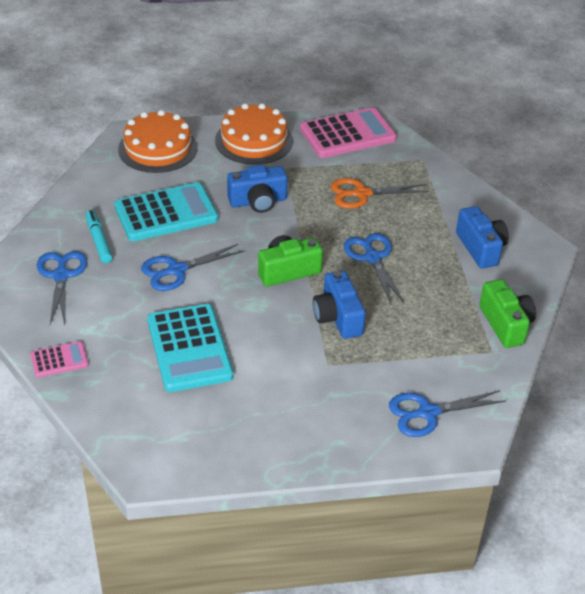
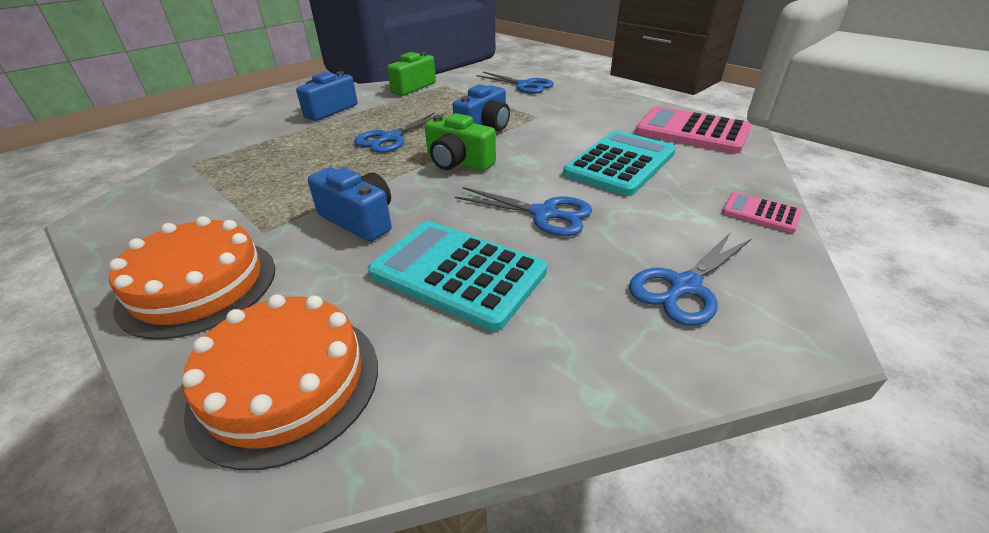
camera: 125 degrees left, 5 degrees down
(98, 240) = (585, 297): turquoise marker -> none
(348, 134) = (145, 220): pink calculator -> pink calculator (692, 131)
(362, 194) = (287, 171): orange scissors -> none

